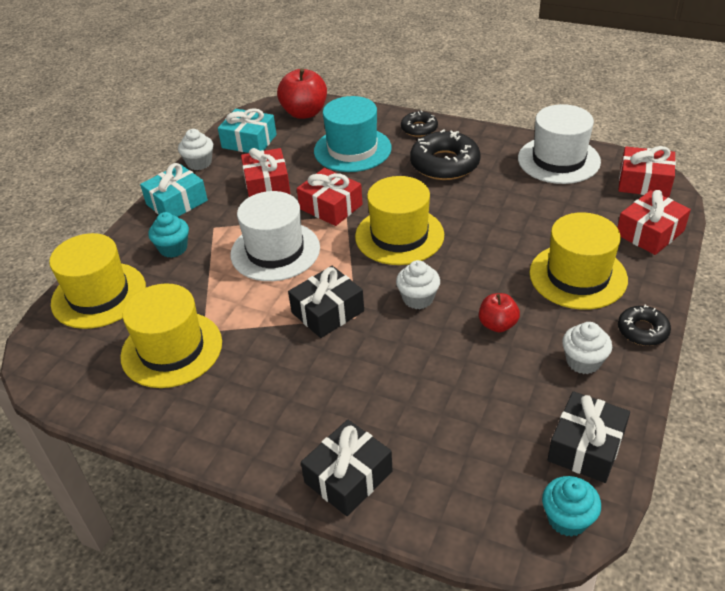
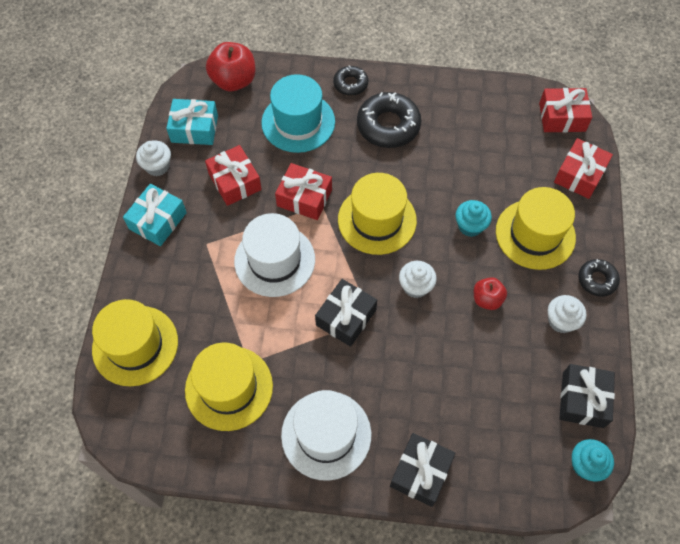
camera: 20 degrees left, 20 degrees up
(173, 248) = (180, 277): turquoise cupcake -> turquoise cupcake (470, 226)
(558, 160) = (485, 103): white hat -> white hat (326, 434)

